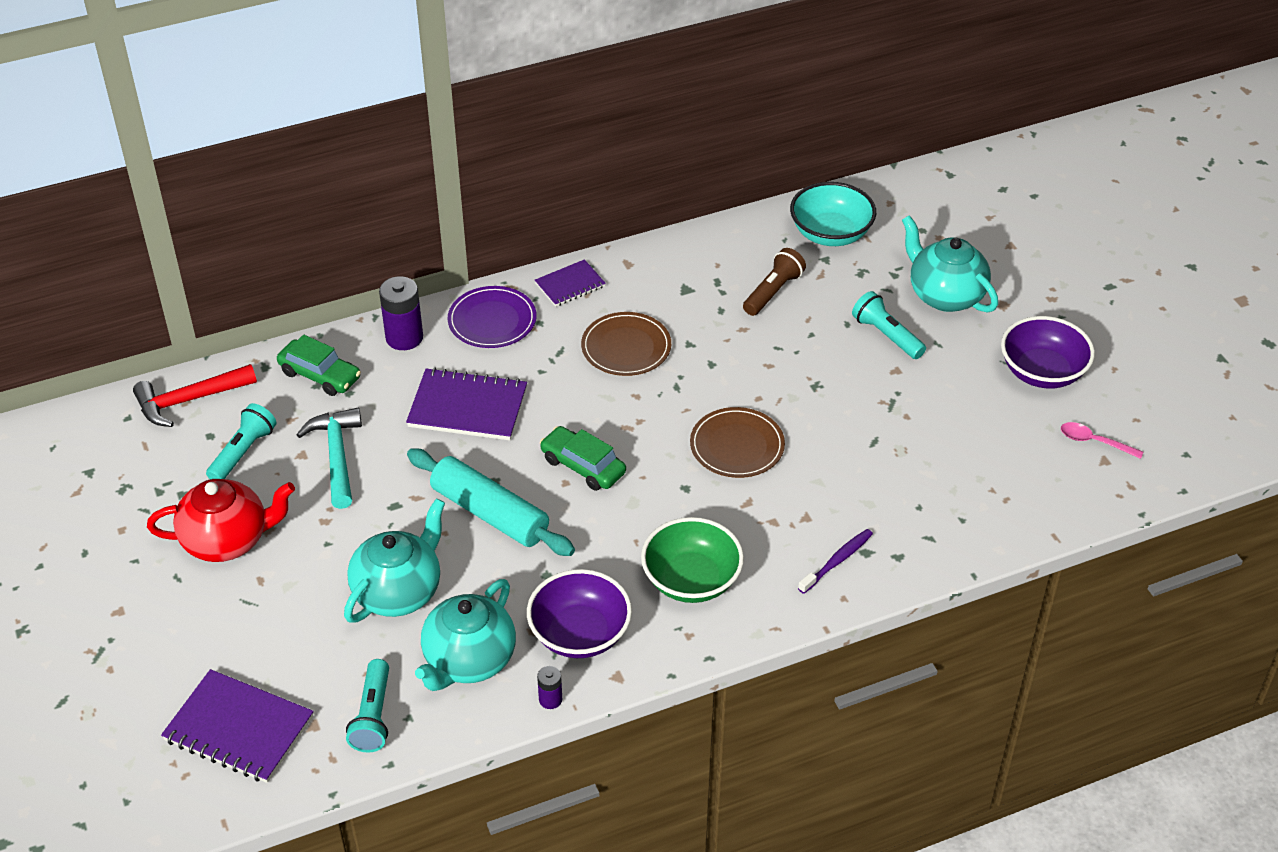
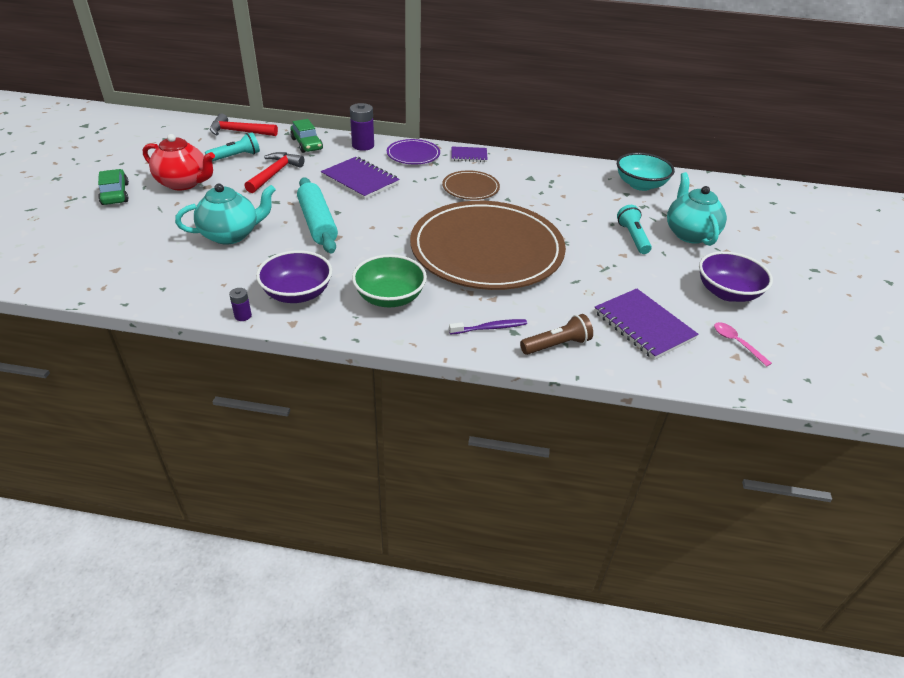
camera: 30 degrees right, 5 degrees down
(239, 729) = (82, 254): purple notebook -> purple notebook (643, 325)
(337, 456) = (274, 174): turquoise hammer -> red hammer
(373, 716) = (147, 279): turquoise flashlight -> none
(468, 661) = (225, 278): turquoise teapot -> none
(583, 466) = (390, 224): green car -> green car (115, 194)
(737, 446) = (487, 250): brown plate -> brown plate, size x2.35
(773, 292) = (580, 196): brown flashlight -> brown flashlight (557, 345)

